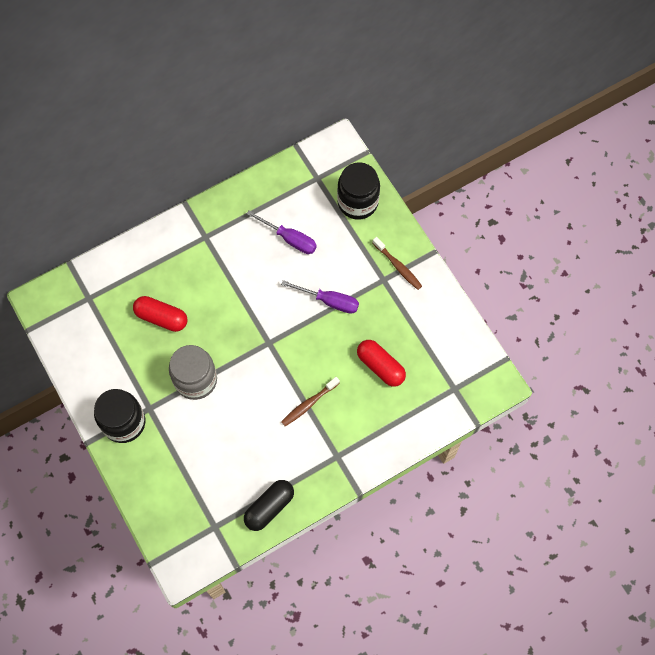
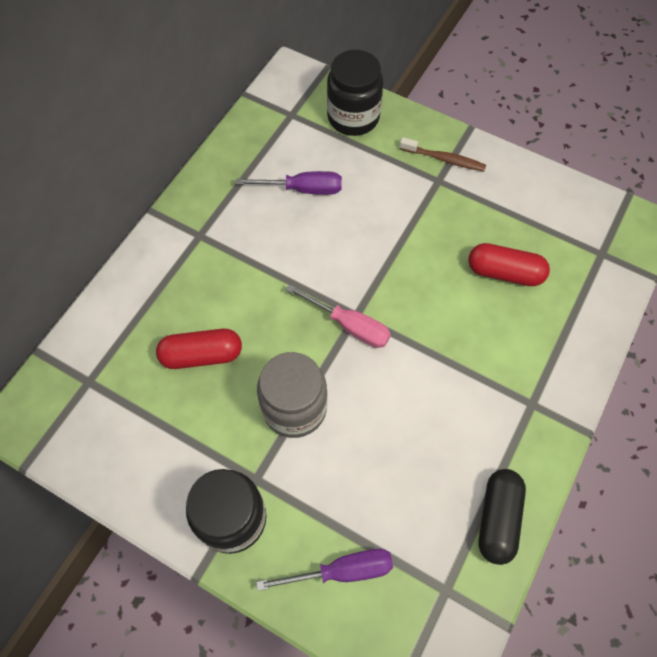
camera: 30 degrees left, 5 degrees down
(260, 347) = (349, 325): none -> pink screwdriver
(308, 404) = (454, 360): brown toothbrush -> none
(329, 301) = (395, 232): purple screwdriver -> purple screwdriver (342, 571)

